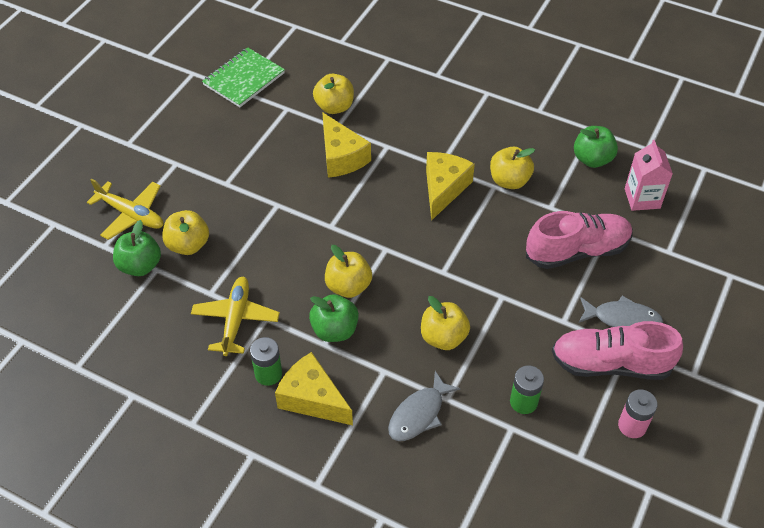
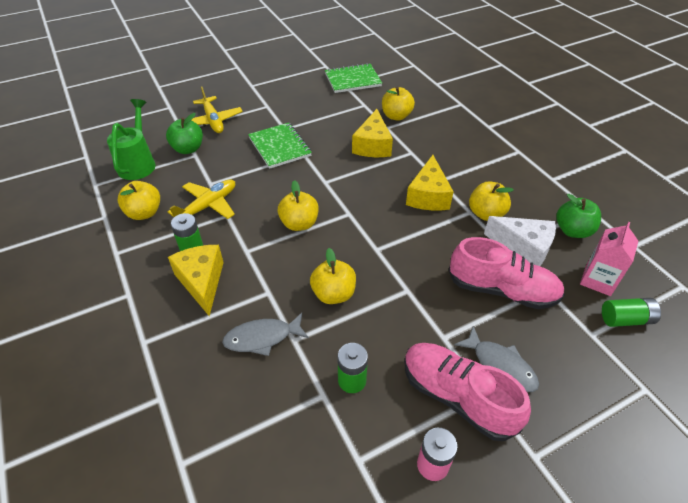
camera: 35 degrees right, 5 degrees down
(100, 314) = (138, 163): none -> green watering can
(188, 245) = (226, 151): yellow apple -> yellow apple (144, 213)
(243, 209) = (279, 147): none -> green notebook
(335, 330) = (262, 246): green apple -> none
(444, 189) = (428, 196): yellow cheese -> yellow cheese turned 135 degrees clockwise
(565, 199) = (523, 248): none -> white cheese
(683, 223) = (625, 319): none -> green battery

